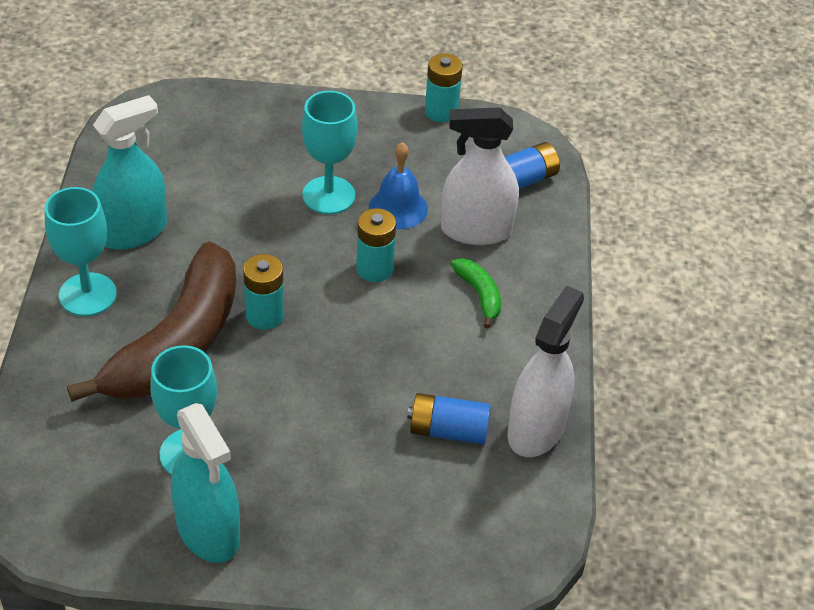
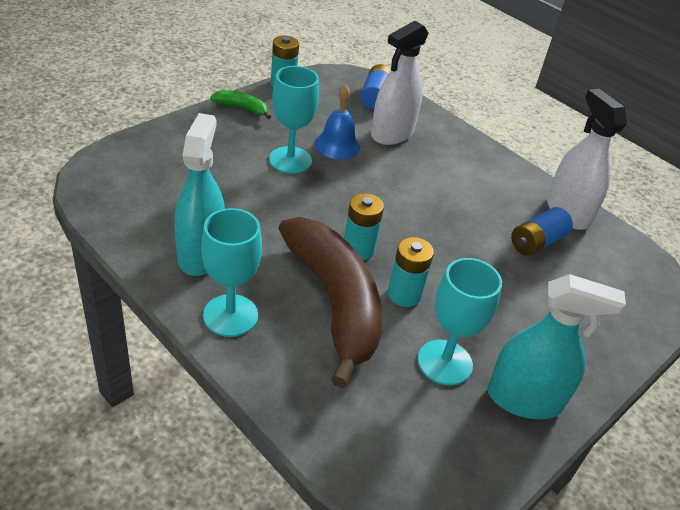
camera: 50 degrees left, 5 degrees down
(374, 269) = (375, 184): turquoise battery -> turquoise battery (404, 294)
(479, 295) = (443, 164): green banana -> green banana (242, 108)

